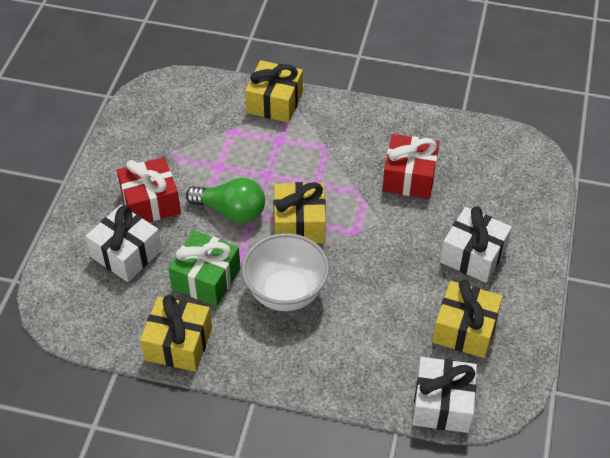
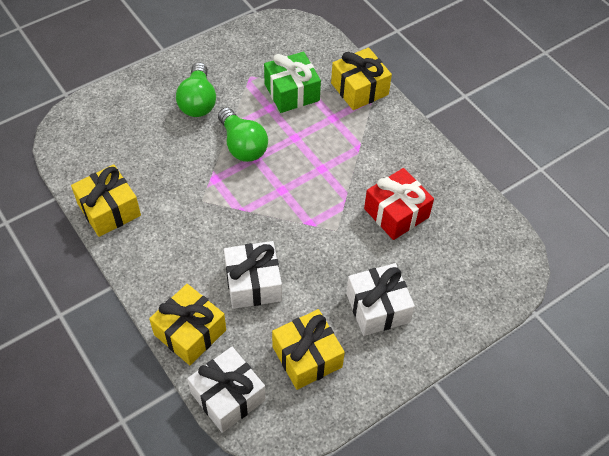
camera: 40 degrees right, 5 degrees up
(126, 254) = (145, 125): white gift -> white gift (253, 283)
(150, 202) = (198, 101): red gift -> green light bulb
(206, 278) = (174, 179): green gift -> green gift (292, 92)
(286, 293) = (214, 230): white bowl -> none
(299, 224) = (277, 188): yellow gift -> yellow gift (190, 332)

